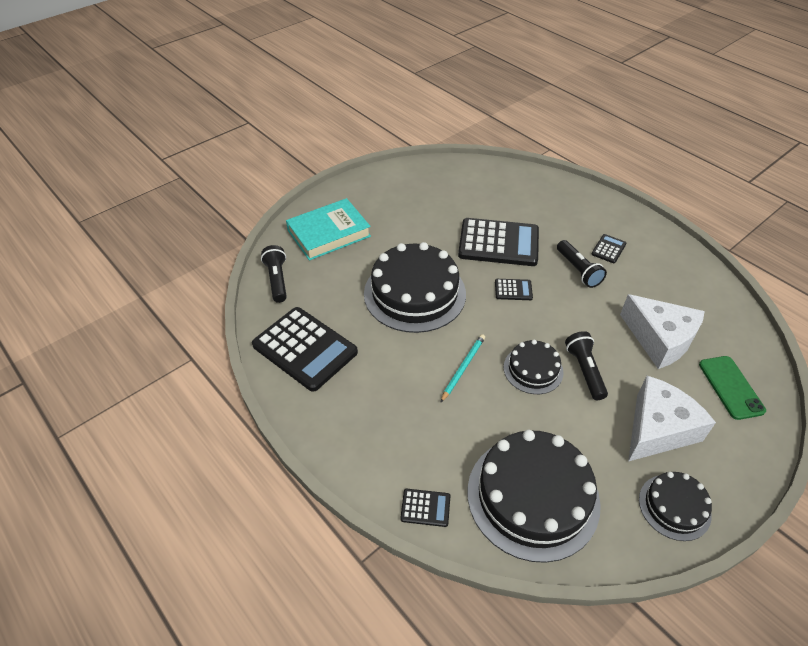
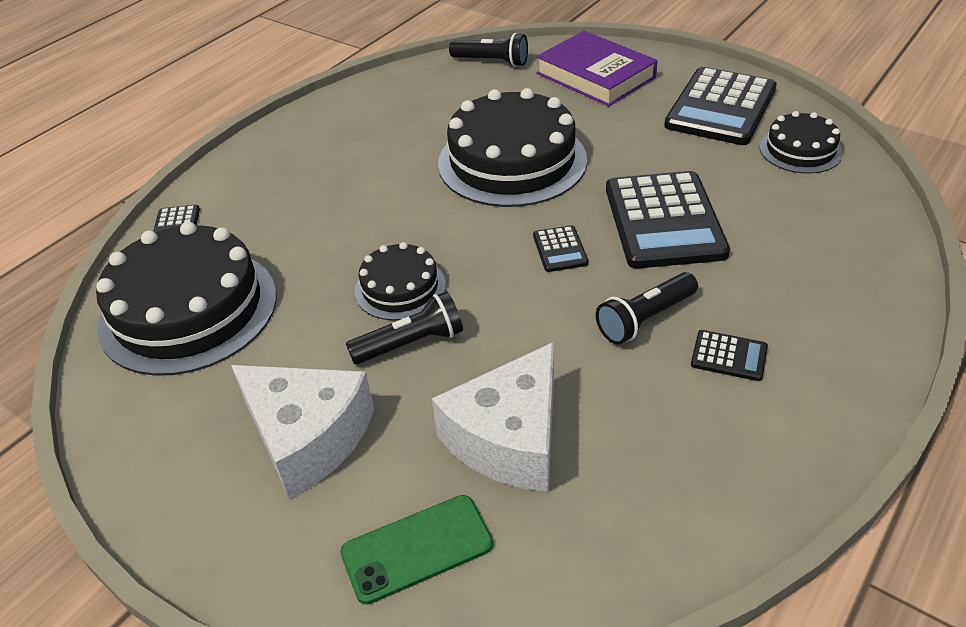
camera: 80 degrees right, 5 degrees down
(277, 280) = (492, 62): black flashlight -> black flashlight turned 45 degrees clockwise
(305, 349) = (388, 103): black calculator -> black calculator (720, 107)
(329, 233) = (595, 76): turquoise book -> purple book
(463, 368) = (387, 223): turquoise pencil -> none
(674, 507) = (167, 459): black cake -> black cake (800, 150)

